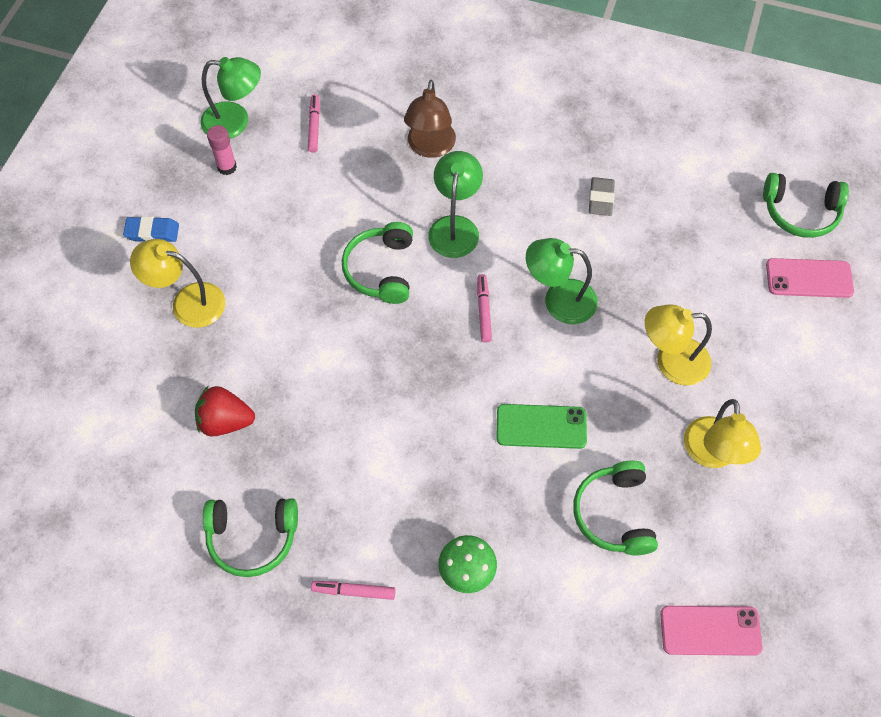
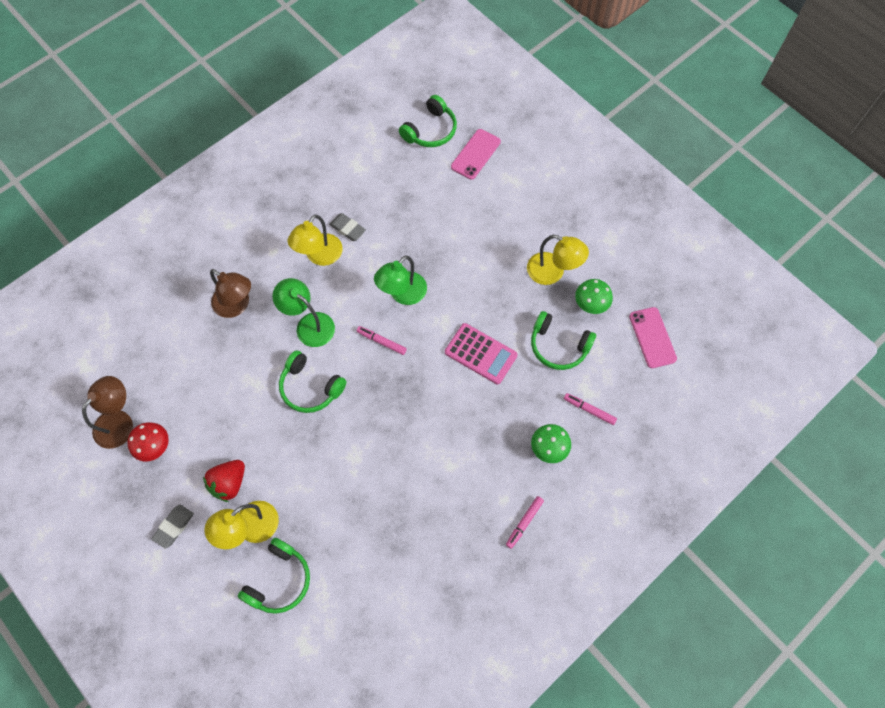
camera: 60 degrees left, 5 degrees up
(152, 232) = (174, 527): blue eraser -> grey eraser
(225, 421) = (359, 546): red strawberry -> red strawberry (229, 483)
(227, 167) = (155, 447): pink glue stick -> red mushroom
(235, 121) = (119, 422): green lamp -> brown lamp
(252, 538) = (453, 569): green headphones -> green headphones (279, 580)
(314, 126) = (164, 370): pink marker -> pink marker (589, 410)
(541, 427) = (480, 354): green phone -> pink calculator
(671, 362) = (482, 258): yellow lamp -> yellow lamp (319, 256)
(700, 525) = (590, 305): none -> green mushroom
(710, 631) = (652, 337): pink phone -> pink phone turned 45 degrees counterclockwise

